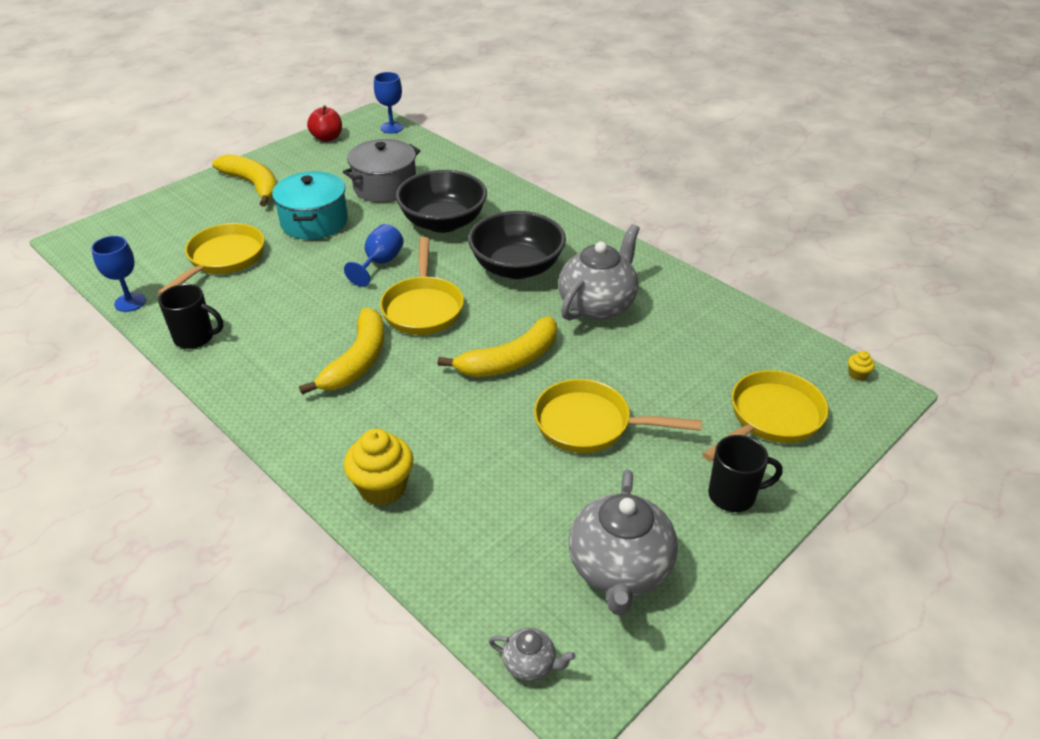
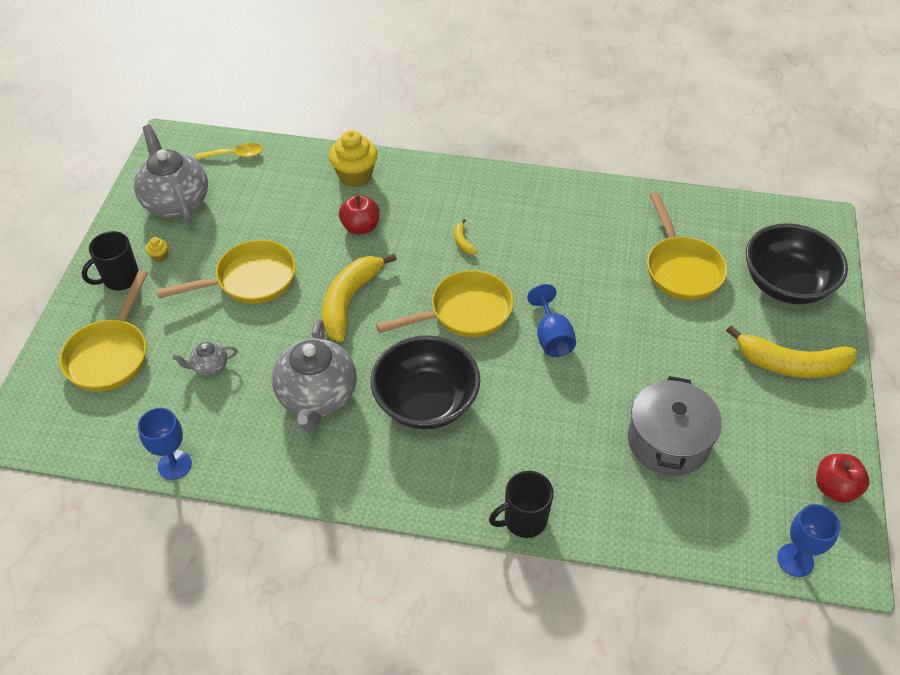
camera: 145 degrees right, 10 degrees up
(130, 302) = (685, 199): blue goblet -> blue goblet (174, 465)
(195, 338) = (598, 199): black mug -> black mug (524, 520)
(314, 222) = (669, 351): turquoise pot -> none
(357, 361) = (463, 242): yellow banana -> yellow banana, size x0.42
(423, 307) = (464, 312): yellow pan -> yellow pan turned 105 degrees clockwise
(435, 423) = (360, 227): none -> red apple
(443, 222) = (552, 422): black bowl -> black bowl (786, 284)
(499, 606) = (235, 155): none -> yellow spoon
(530, 664) = (200, 141): grey teapot -> grey teapot (209, 366)
(857, 374) = (42, 440): yellow cupcake -> yellow cupcake (160, 256)

